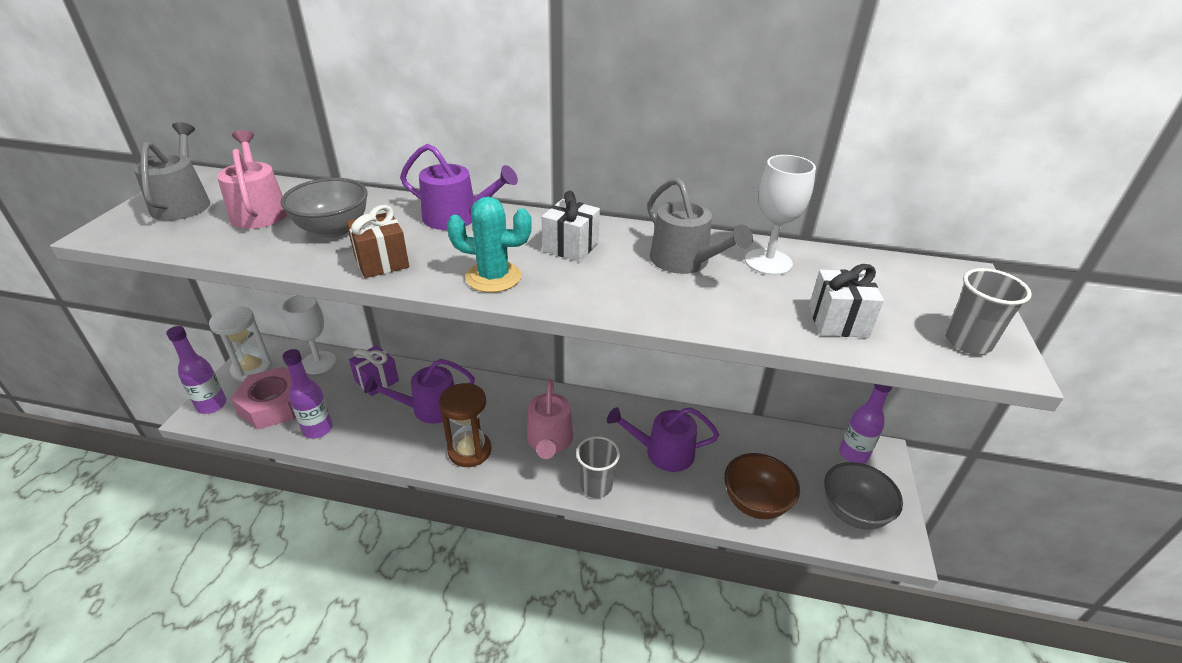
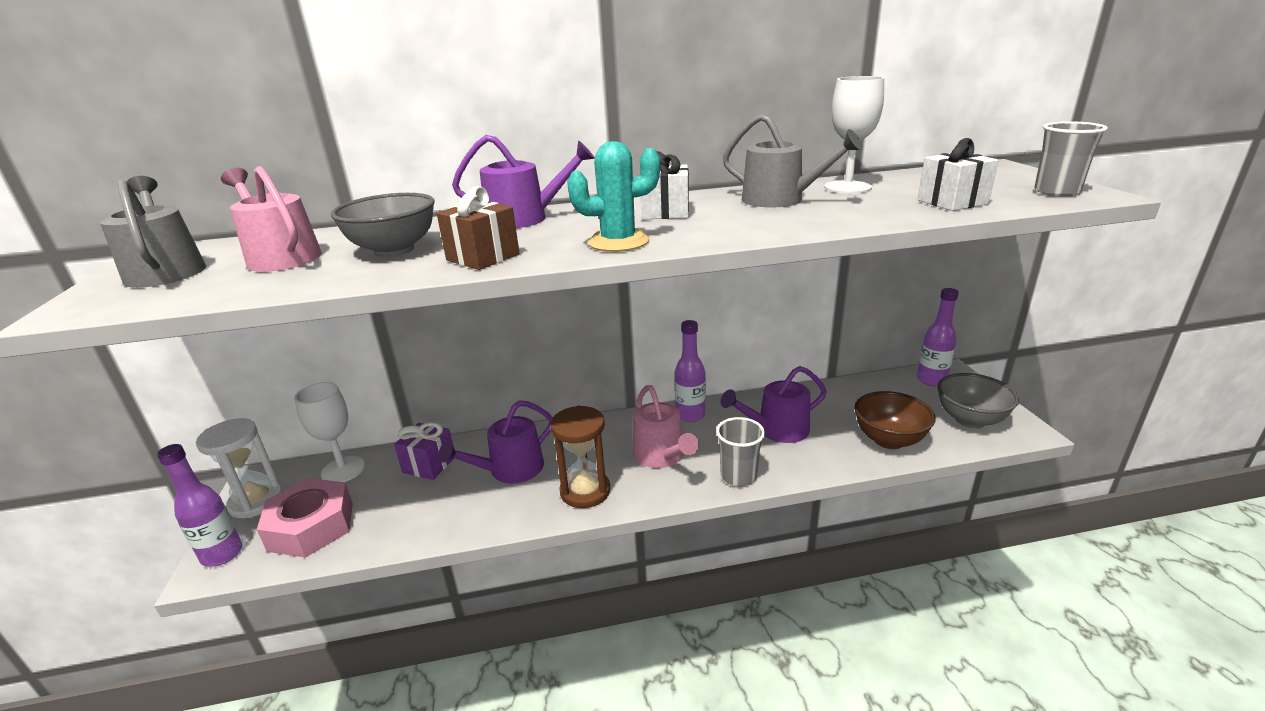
camera: 20 degrees left, 10 degrees down
(318, 429) = (388, 531): purple bottle -> purple bottle (690, 415)

